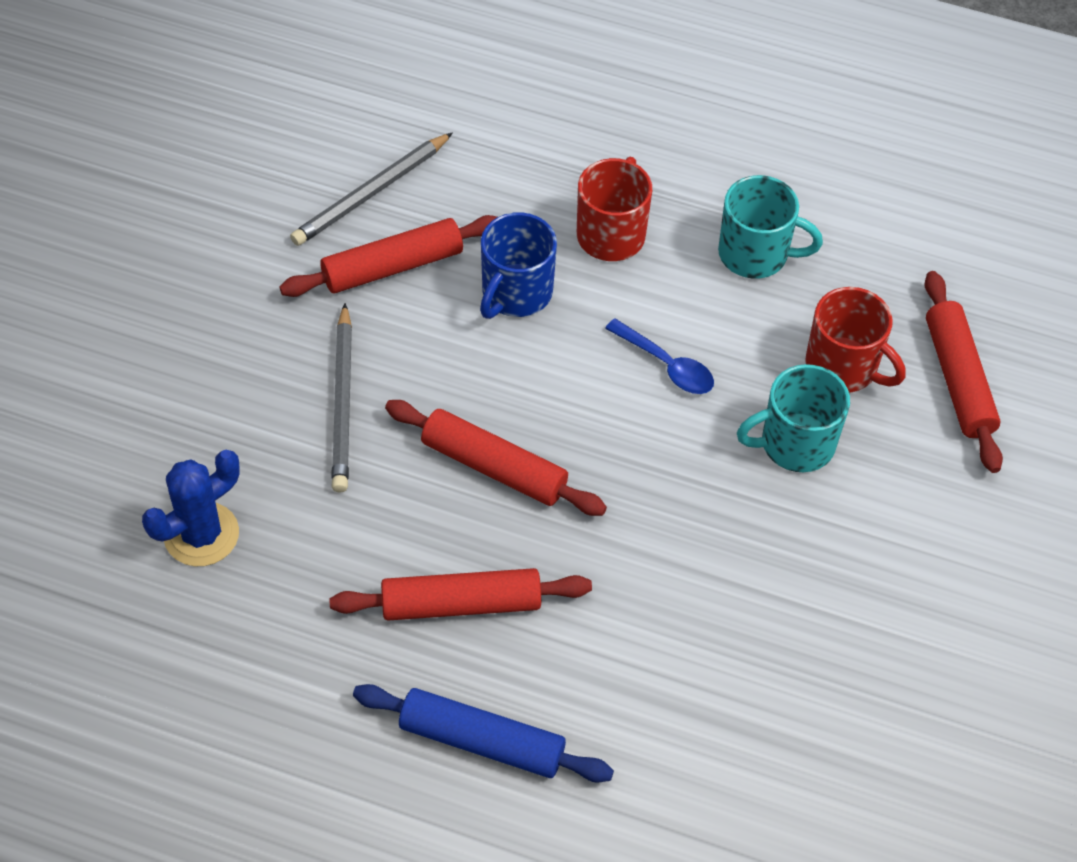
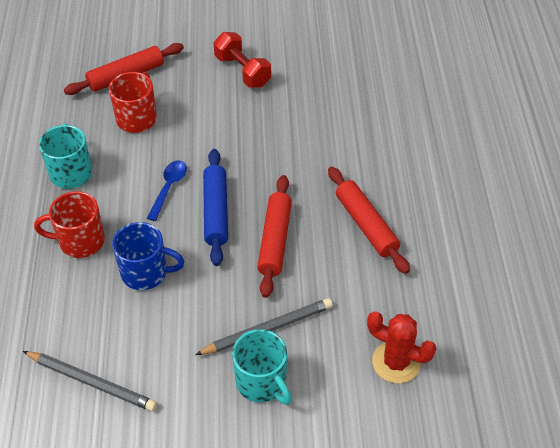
camera: 110 degrees left, 5 degrees down
(201, 534) = (396, 362): blue cactus -> red cactus
(392, 266) = (151, 344): red rolling pin -> none
(482, 741) = (434, 191): blue rolling pin -> blue rolling pin (216, 212)
(795, 443) = (196, 124): turquoise mug -> turquoise mug (262, 382)
(907, 558) = (242, 71): none -> red dumbbell

